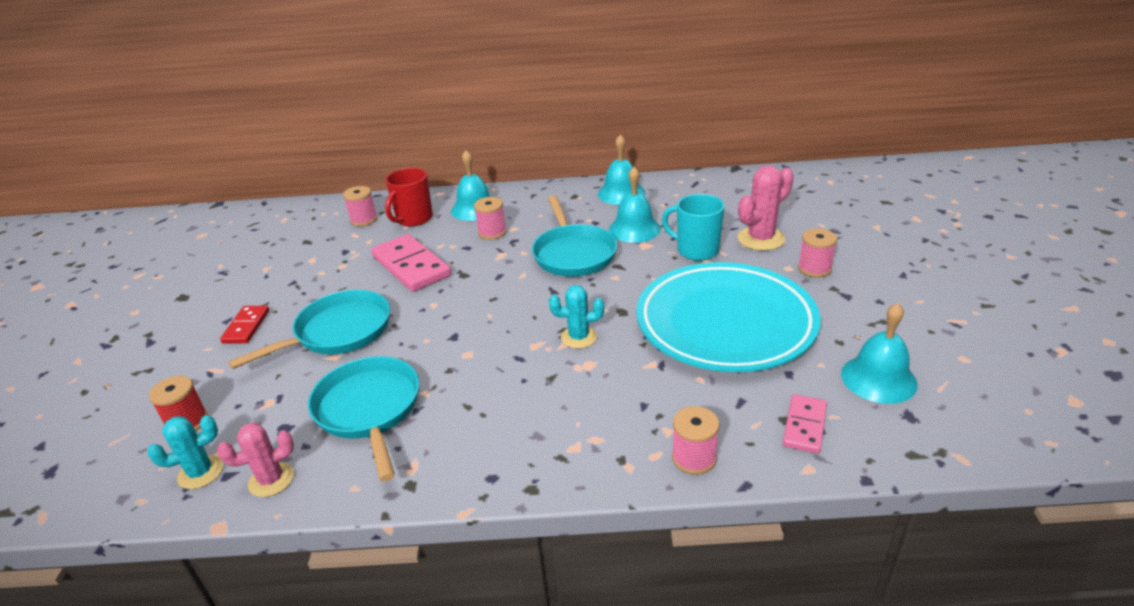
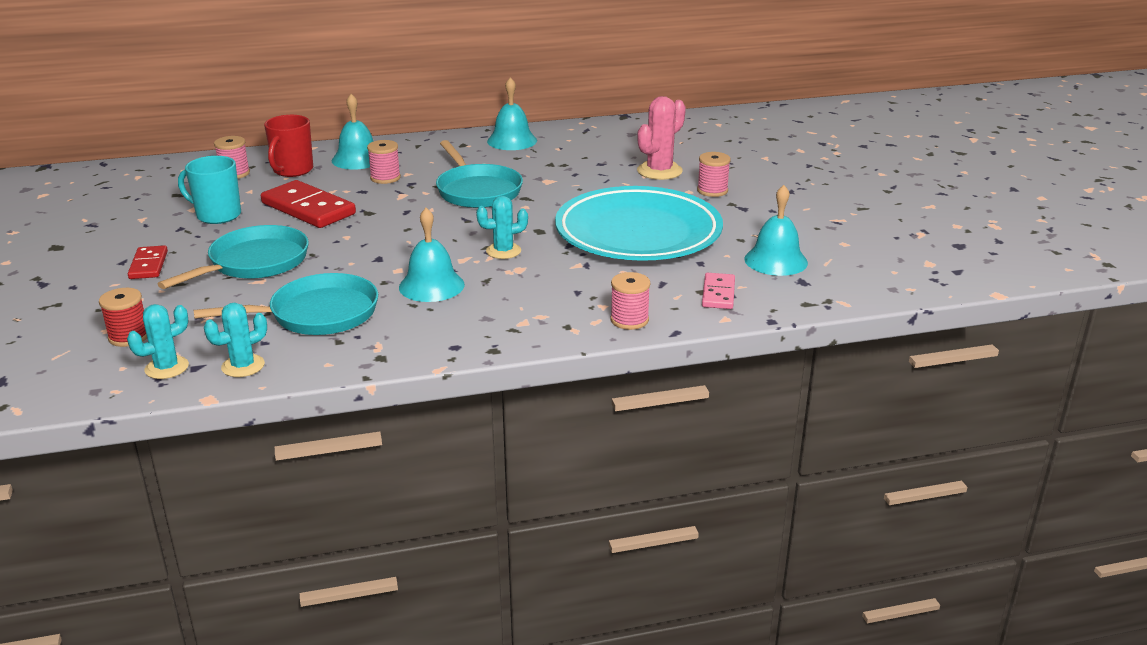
camera: 15 degrees left, 5 degrees down
(271, 480) = (243, 366): pink cactus -> turquoise cactus
(369, 410) = (317, 314): turquoise pan -> turquoise pan turned 105 degrees clockwise
(411, 266) = (308, 209): pink domino -> red domino
(634, 229) = (534, 169): turquoise bell -> turquoise bell (431, 285)
(696, 250) = (599, 182): turquoise mug -> turquoise mug (217, 215)

